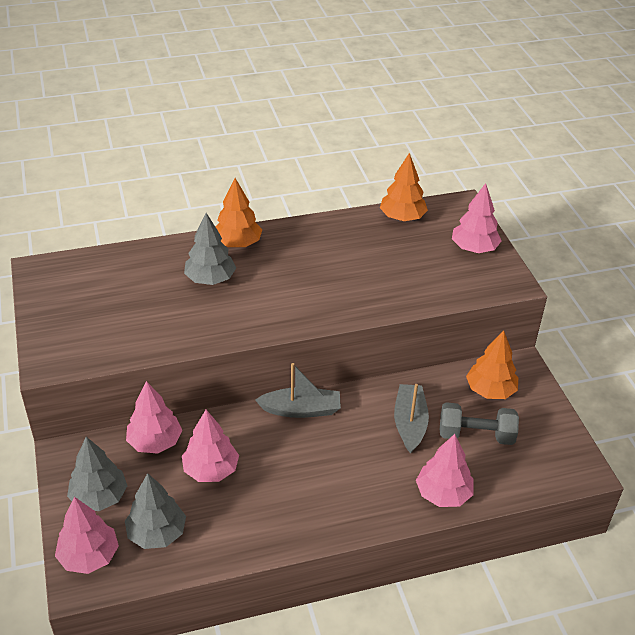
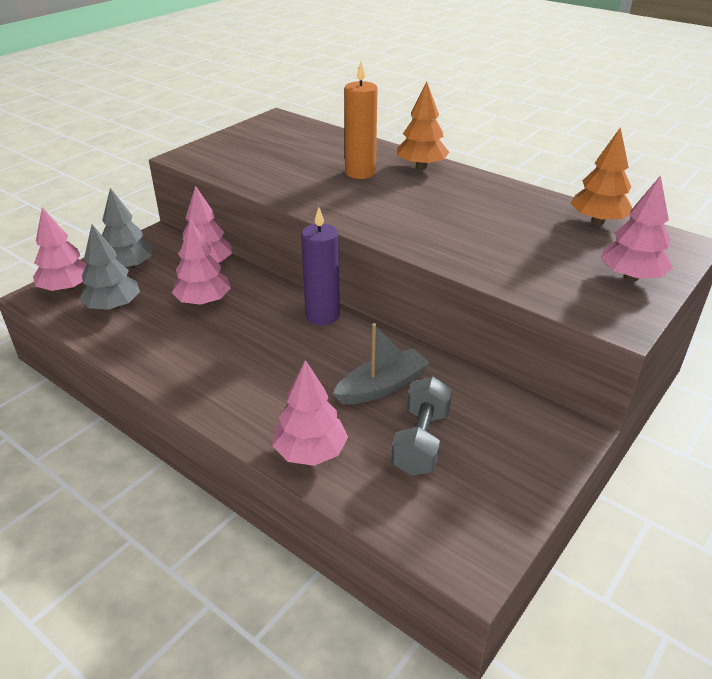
camera: 55 degrees right, 5 degrees down
(210, 279) = (360, 173): grey tree -> orange candle
(301, 410) = (322, 315): grey boat -> purple candle
(476, 435) = (421, 441): grey dumbbell -> grey dumbbell turned 45 degrees clockwise
(490, 390) = (500, 424): orange tree -> none

